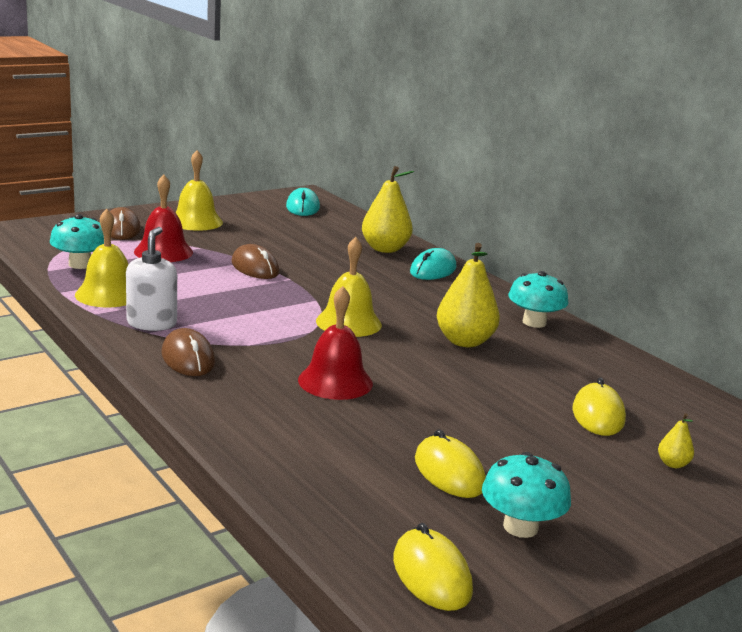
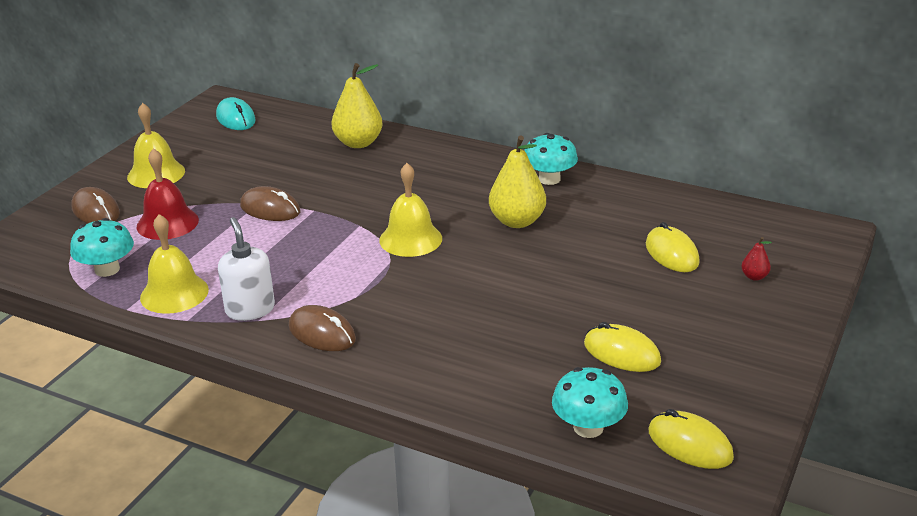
camera: 25 degrees left, 10 degrees up
(335, 381) = (461, 305): red bell -> none
(433, 270) = (420, 152): turquoise mouse -> none
(520, 527) = (708, 377): turquoise mushroom -> turquoise mushroom (588, 427)
(673, 464) = (754, 277): yellow pear -> red pear

